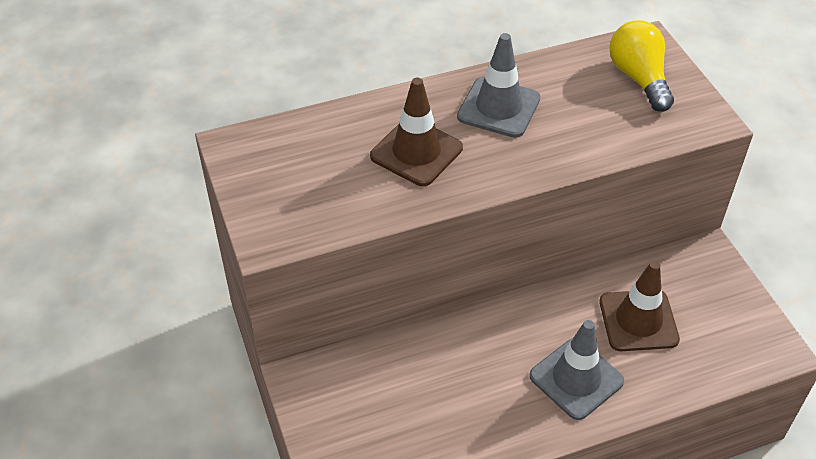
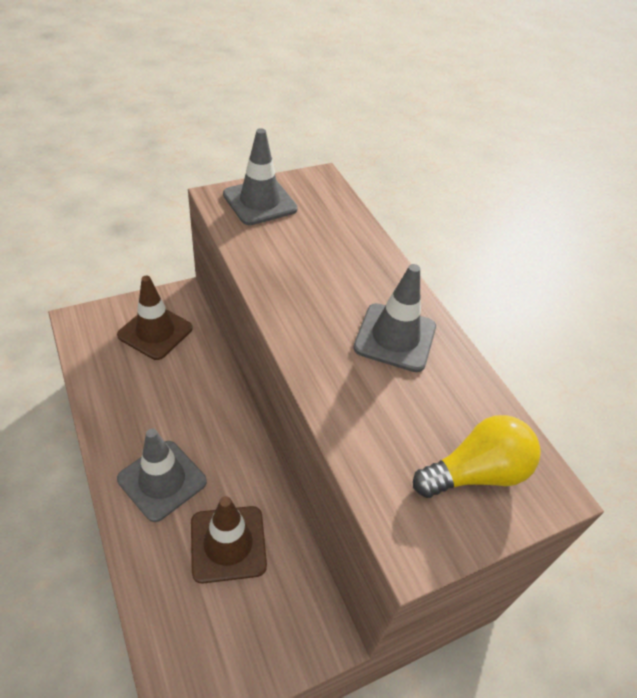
camera: 80 degrees right, 0 degrees up
(279, 202) = (260, 202): none -> grey traffic cone
(416, 152) = (323, 278): brown traffic cone -> brown traffic cone (155, 332)

